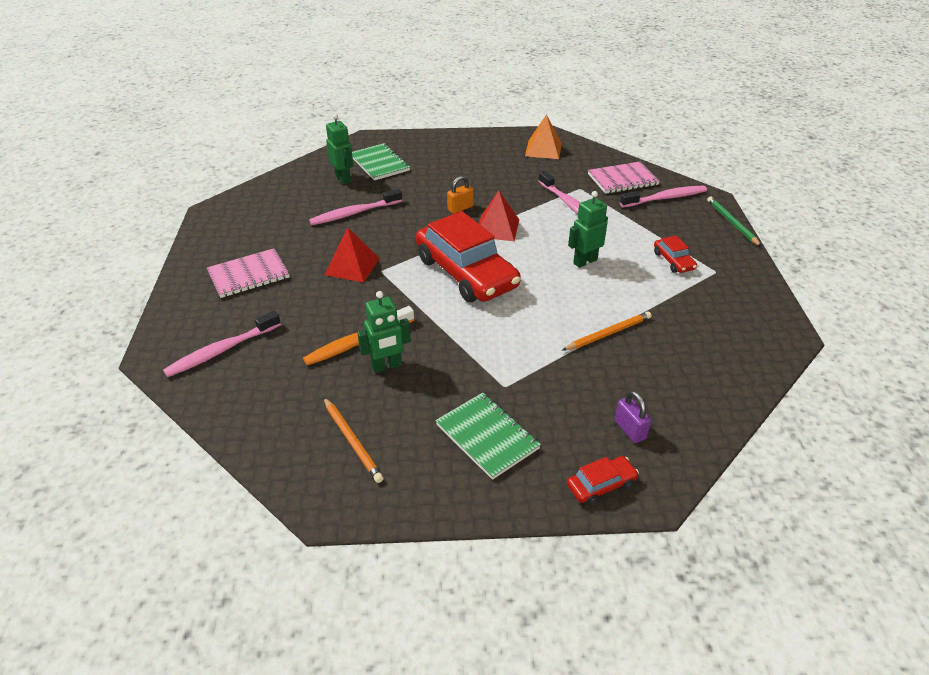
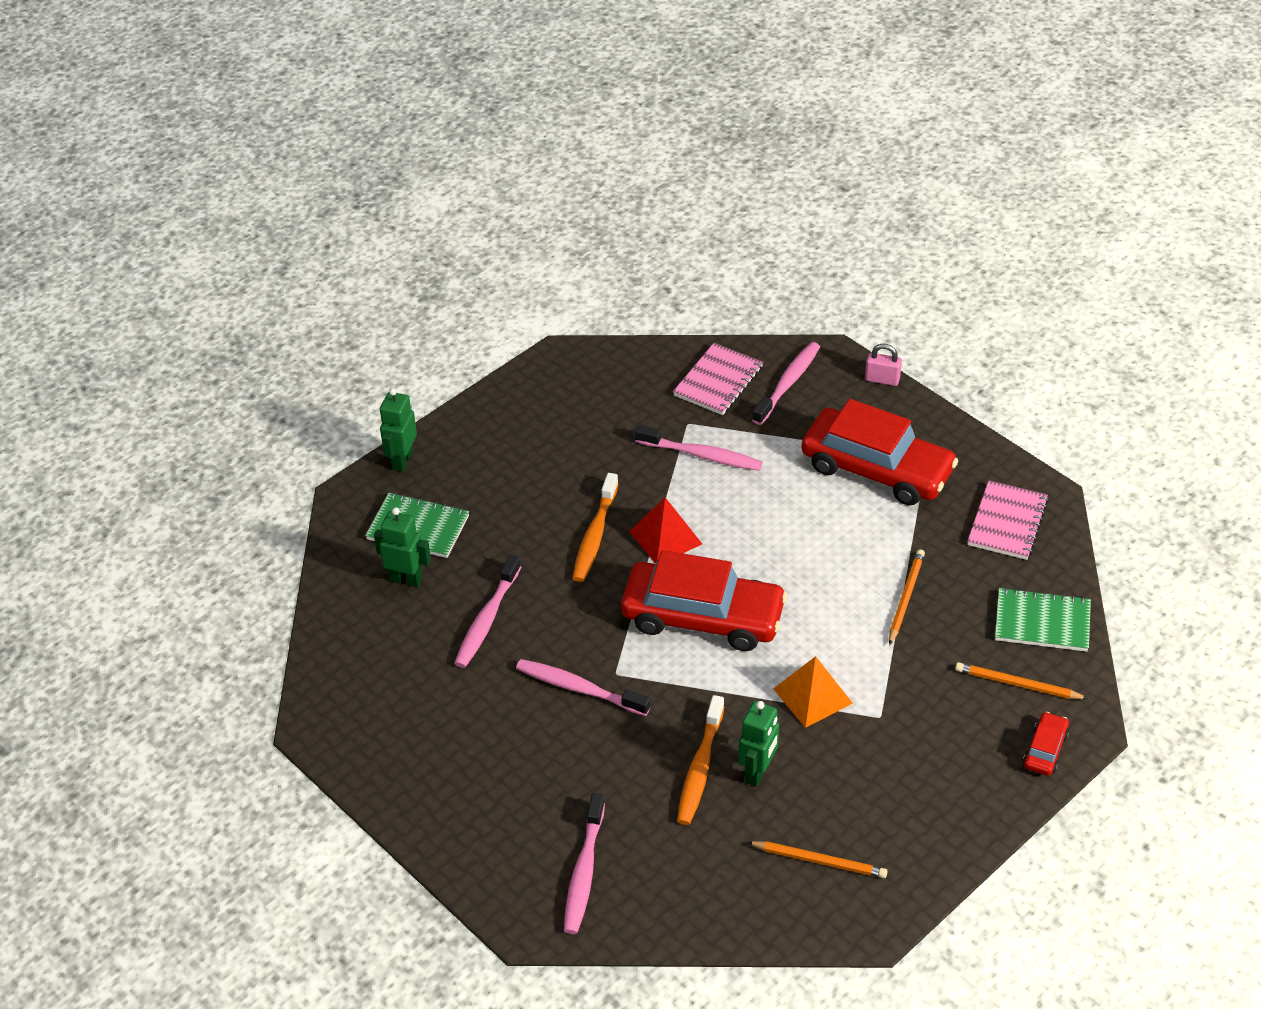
camera: 40 degrees left, 5 degrees up
(249, 275) = (485, 775): pink notebook -> pink notebook (1007, 522)
(352, 266) = (579, 688): red pyramid -> pink toothbrush
(460, 208) = (595, 535): orange padlock -> orange toothbrush
(487, 436) = (919, 774): green notebook -> green notebook (1042, 622)
(543, 149) = (582, 385): orange pyramid -> orange pyramid (812, 696)
(585, 261) = (798, 525): green robot -> green robot (402, 460)
(630, 430) = (1017, 684): purple padlock -> orange pencil
(673, 261) = (877, 469): red car -> red car, size x2.35
(731, 223) = (882, 379): green pencil -> pink padlock

